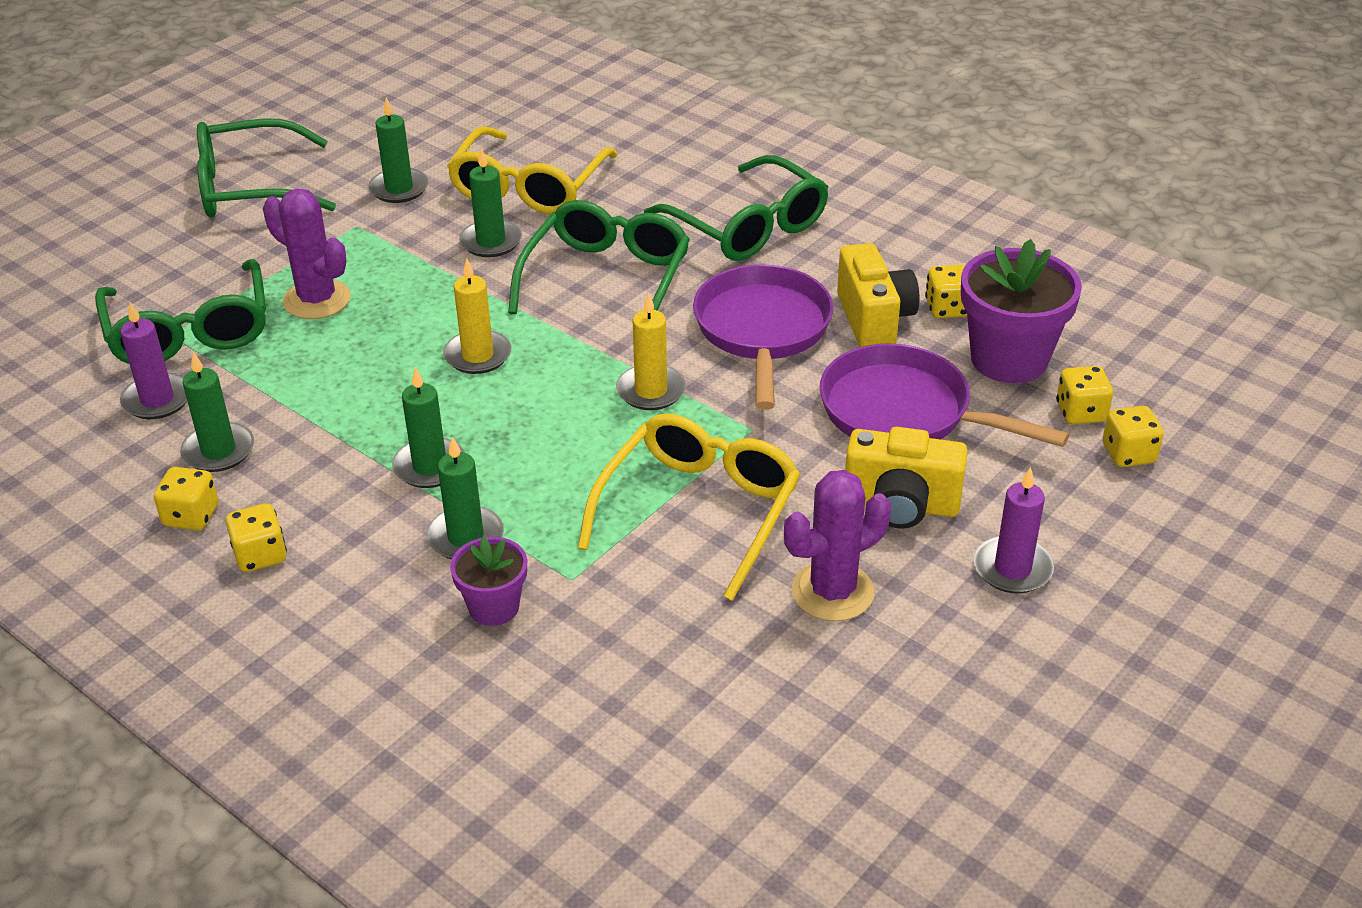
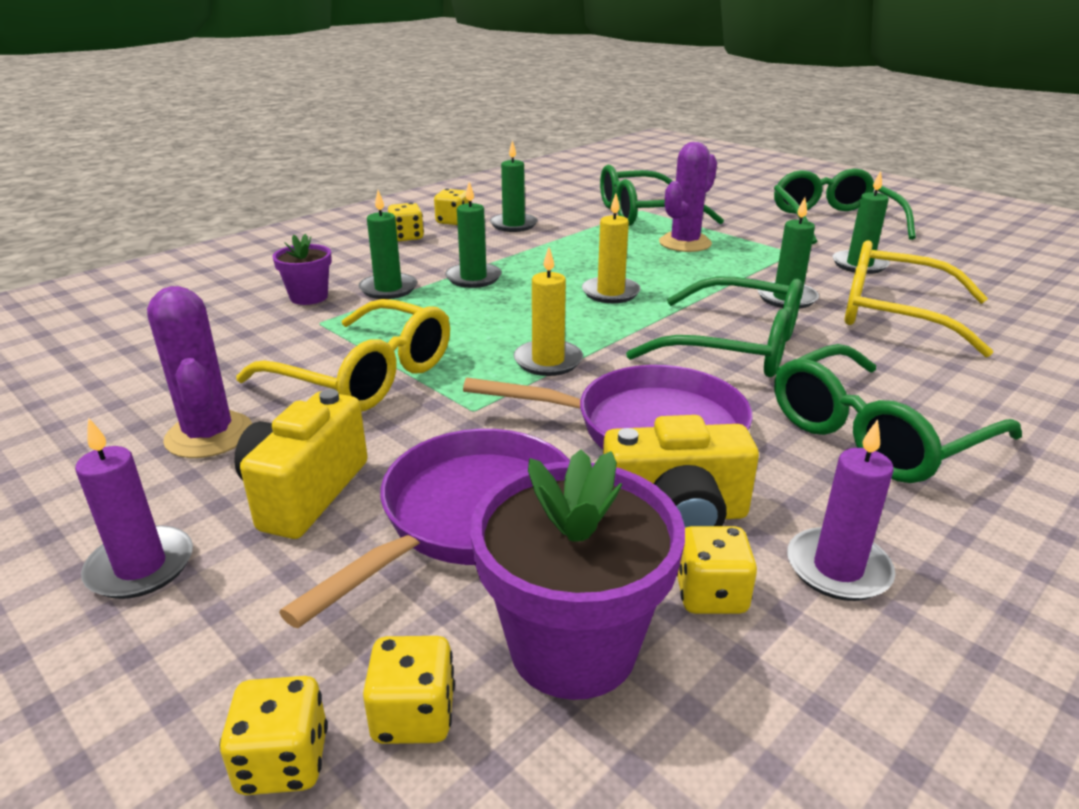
camera: 95 degrees right, 10 degrees down
(157, 400) = (570, 210): purple candle -> purple candle (838, 568)

